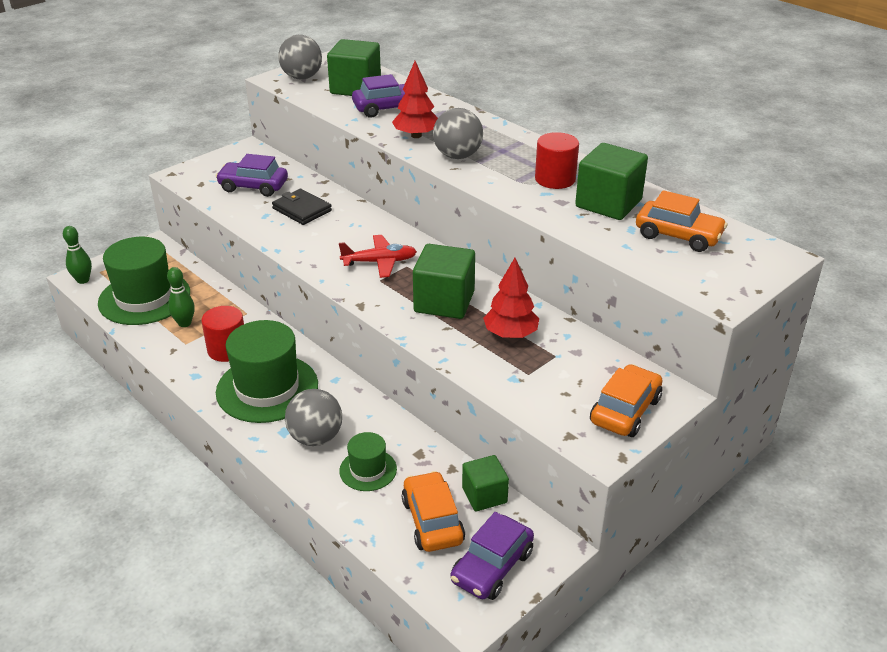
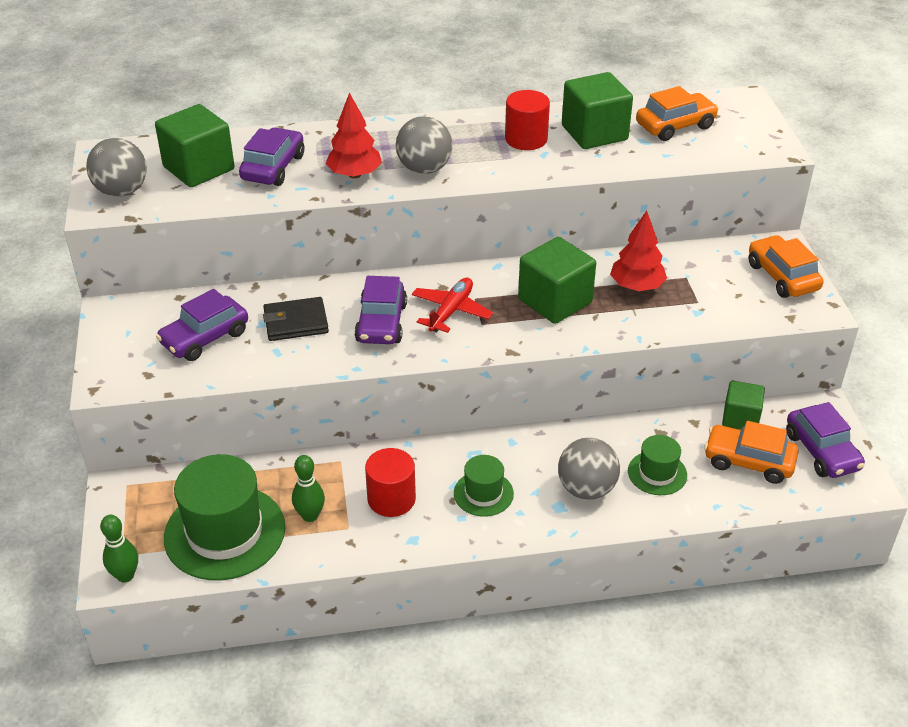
camera: 55 degrees left, 5 degrees up
(267, 388) = (483, 493): green hat -> green hat, size x0.51
(335, 240) = (381, 323): none -> purple car

